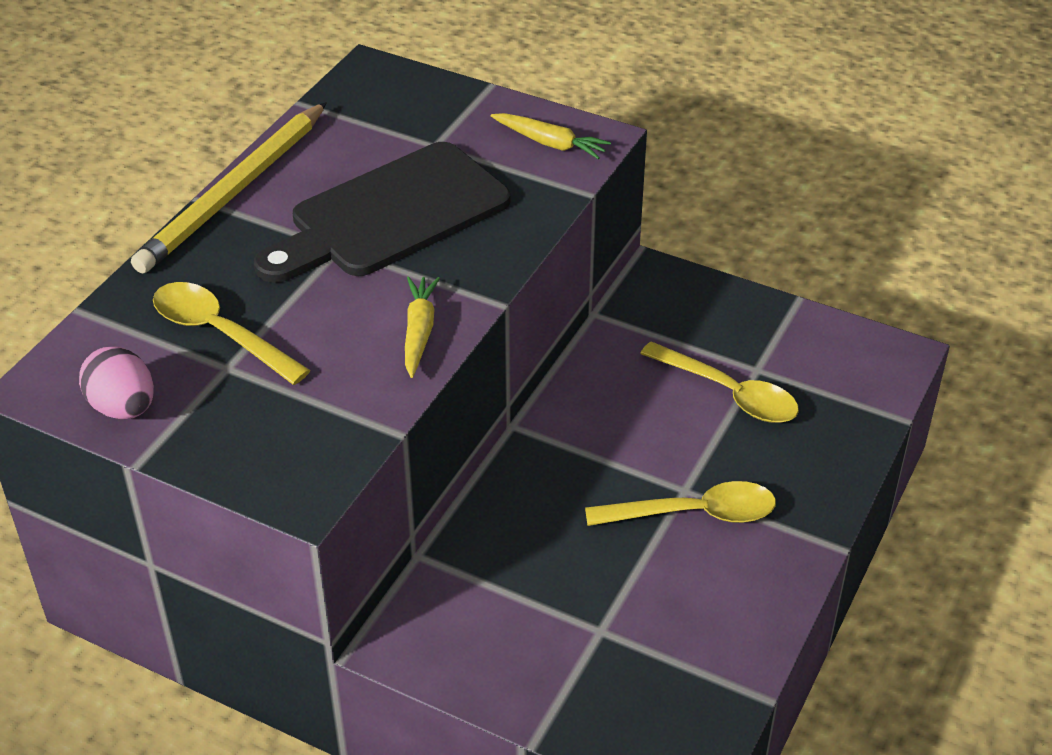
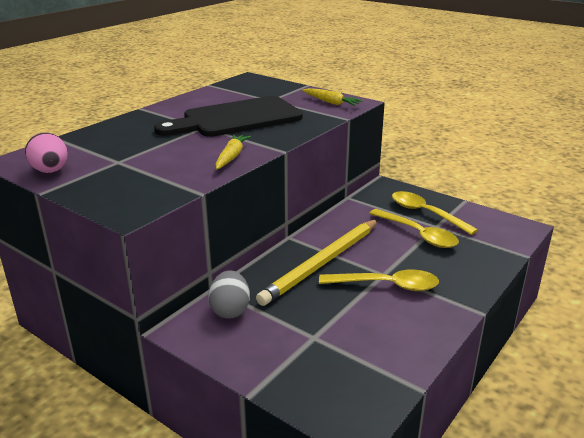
camera: 10 degrees right, 15 degrees down
(220, 334) = (122, 150): yellow spoon -> yellow spoon (426, 213)
(234, 192) = (160, 107): yellow pencil -> yellow pencil (322, 263)
(460, 597) = (230, 310): none -> grey egg

